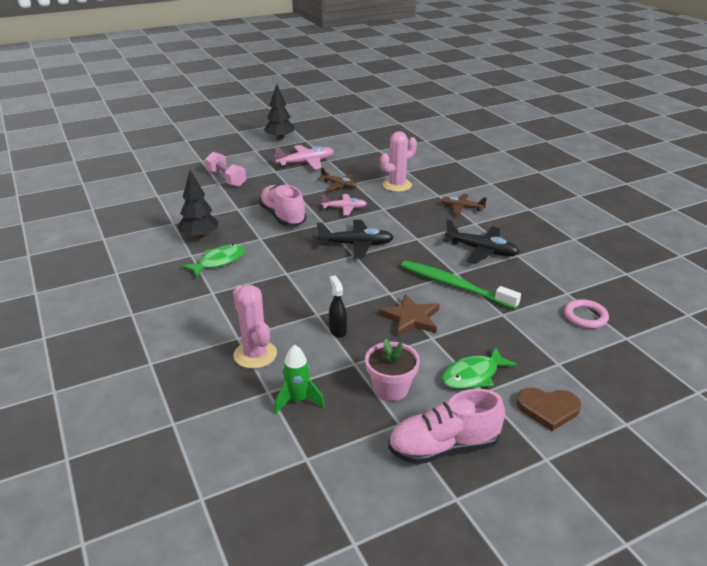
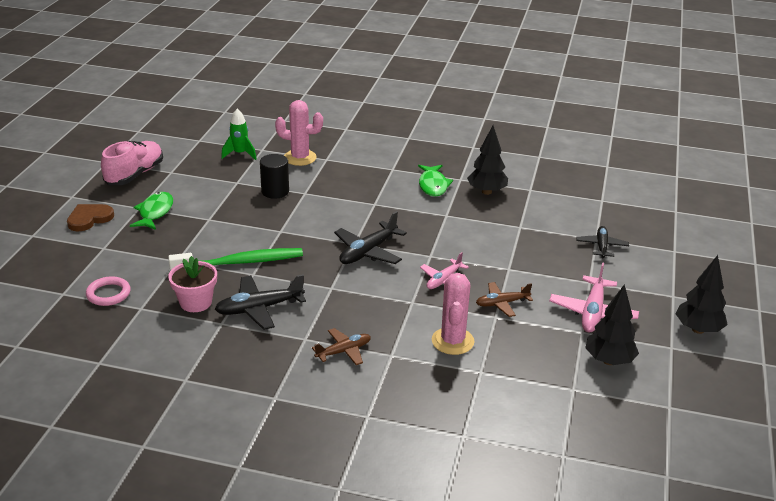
camera: 130 degrees right, 0 degrees up
(226, 179) = (601, 246): pink dumbbell -> black plane
(283, 217) = (472, 241): pink shoe -> none
(338, 330) = (275, 191): black spray bottle -> black cylinder
(343, 149) = (609, 361): none -> black tree
(391, 388) = (197, 182): pink flower pot -> pink flower pot (195, 302)
(411, 318) = (239, 222): brown star -> none

